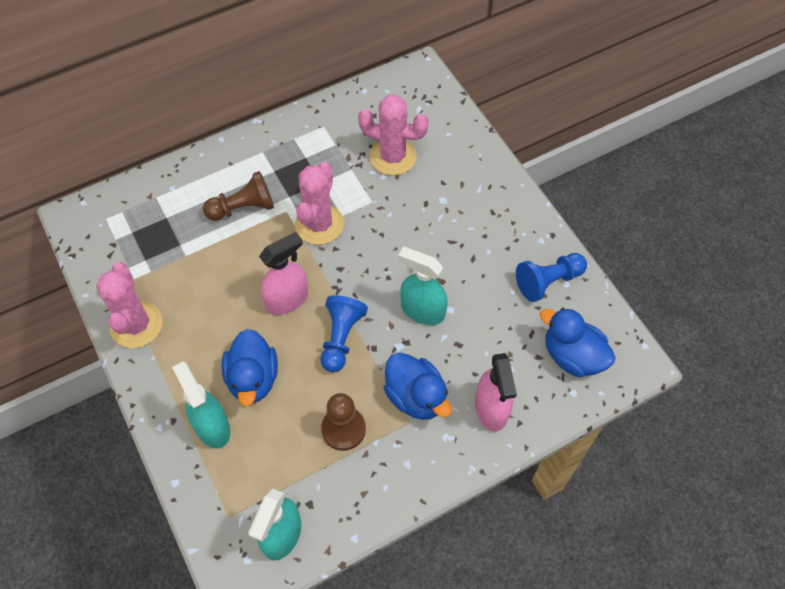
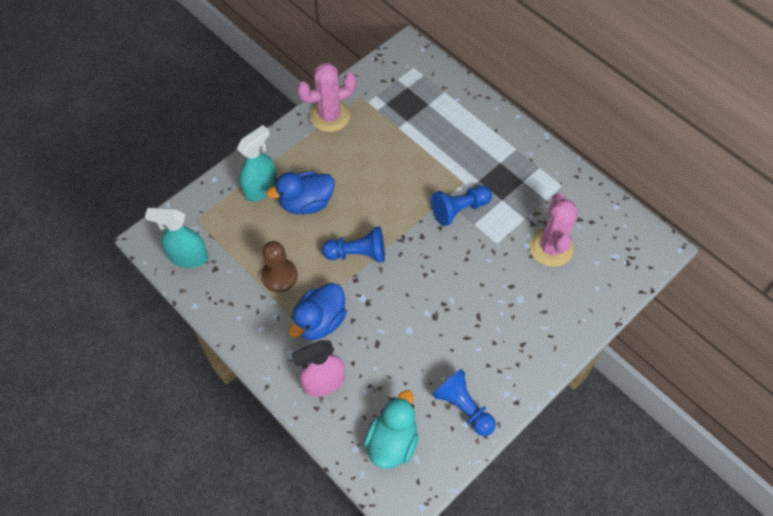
camera: 75 degrees right, 0 degrees up
(243, 208) = (455, 152): brown pawn -> none
(287, 299) = (381, 206): pink spray bottle -> none
(319, 224) = (459, 209): pink cactus -> blue pawn
(422, 310) = (401, 308): turquoise spray bottle -> none
(572, 356) = (392, 442): blue duck -> turquoise duck

